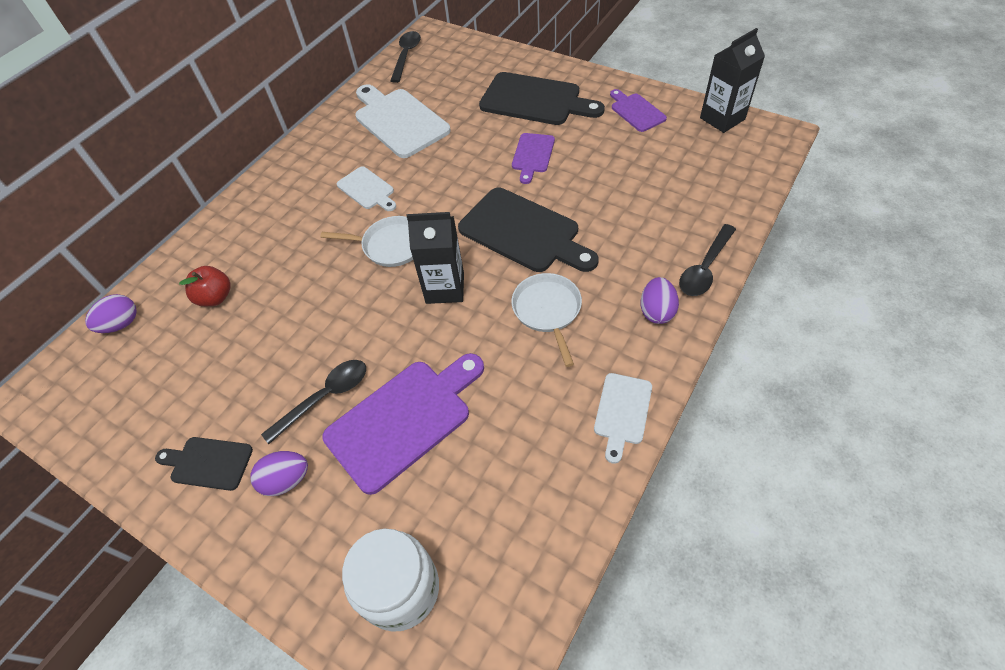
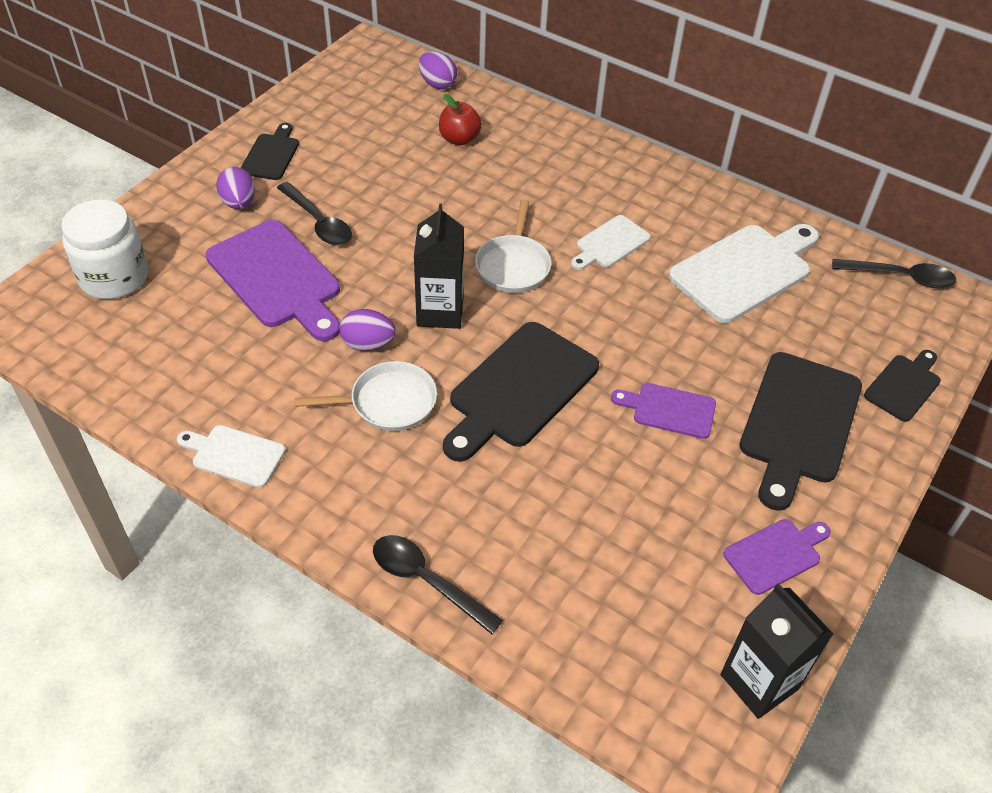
camera: 85 degrees right, 5 degrees down
(499, 59) = (904, 385): none -> black cutting board
(656, 311) = (365, 511): purple egg -> purple egg (368, 344)

